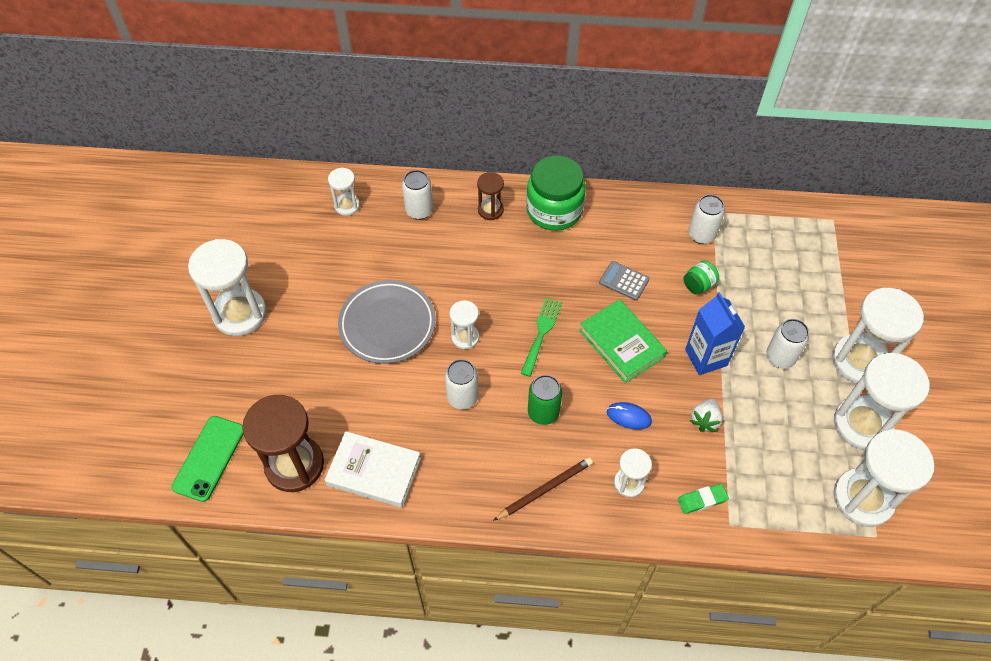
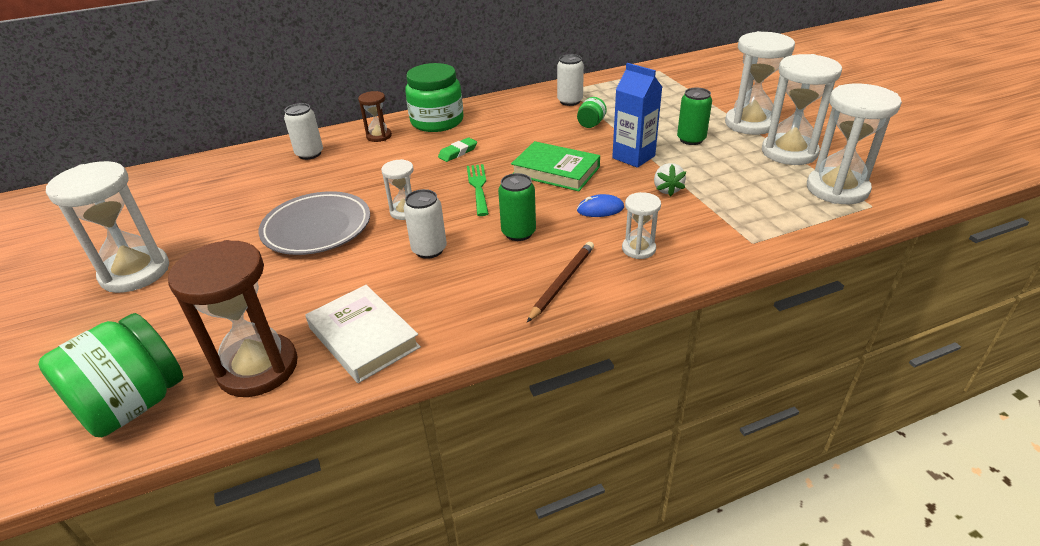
camera: 25 degrees left, 20 degrees down
(209, 458) = (133, 405): green phone -> green jar
(347, 206) = (232, 170): white hourglass -> none
(374, 472) = (363, 337): white book -> white book turned 60 degrees clockwise
(624, 281) = (528, 139): grey calculator -> none
(702, 500) = (713, 236): green eraser -> green eraser (458, 152)
(780, 357) = (691, 139): white can -> green can

